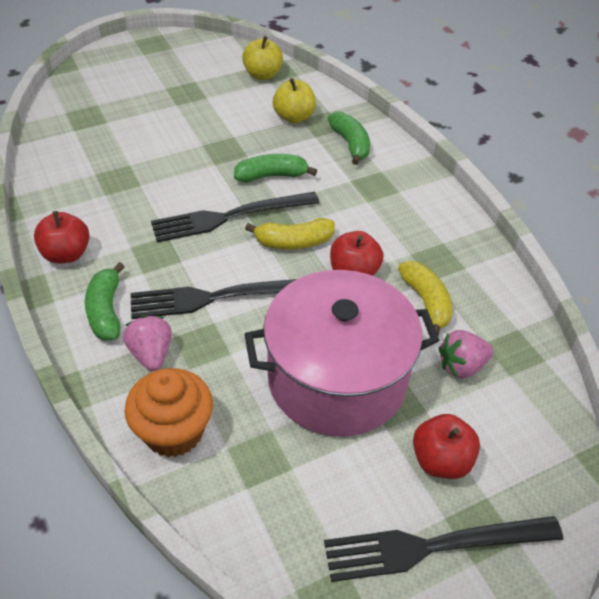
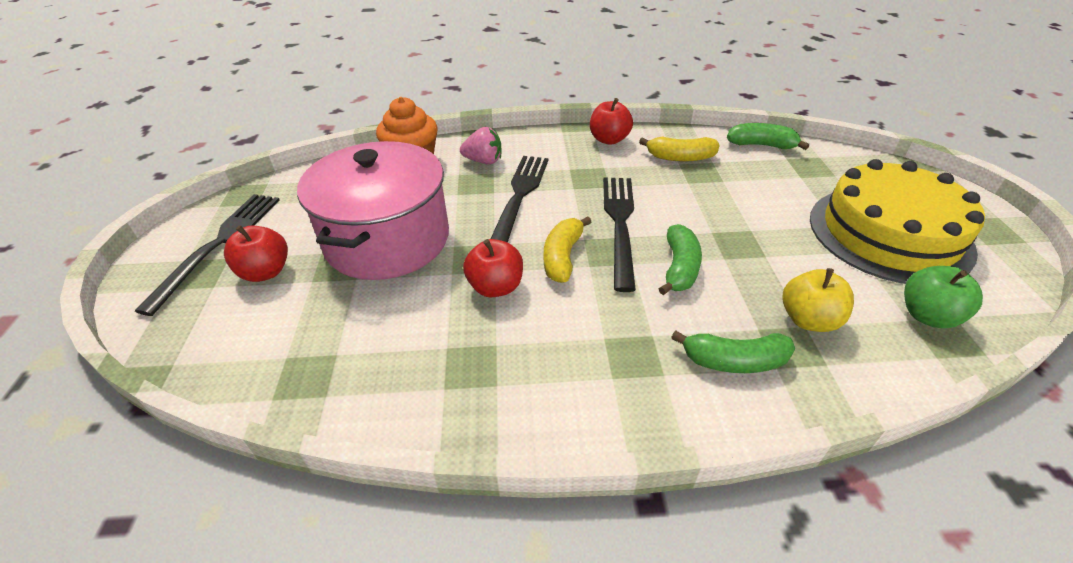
camera: 115 degrees right, 5 degrees down
(106, 311) = (538, 149): green banana -> green banana (761, 145)
(177, 83) = (889, 233): none -> yellow cake
(262, 75) = (927, 315): yellow apple -> green apple
(426, 302) = (420, 329): yellow banana -> yellow banana (680, 157)
(461, 366) = (328, 323): pink strawberry -> none

